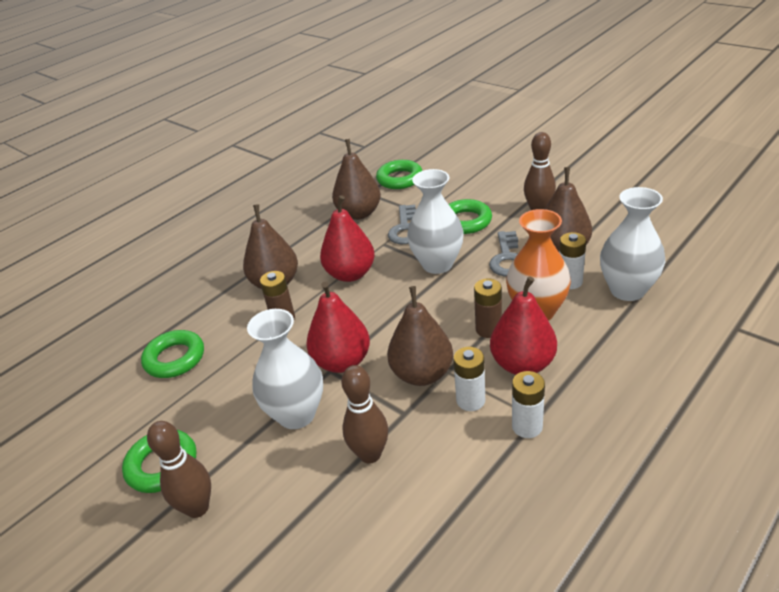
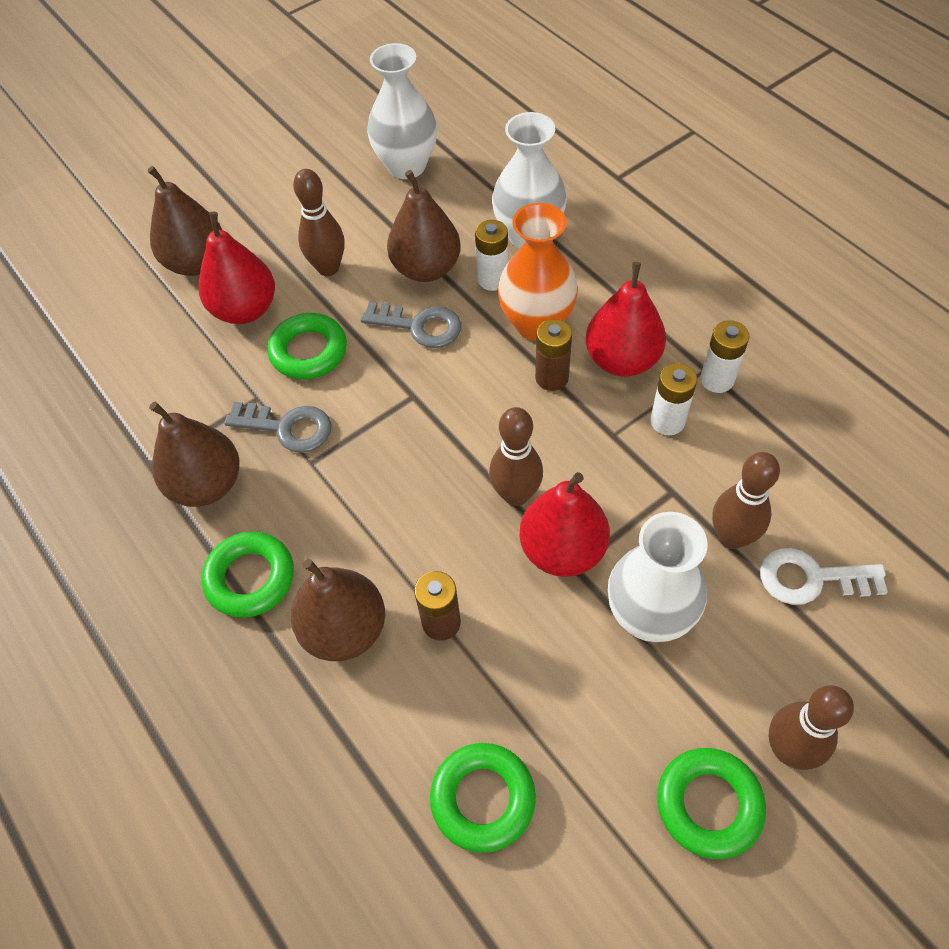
camera: 80 degrees left, 20 degrees up
(341, 512) = (811, 578): none -> white key
(350, 274) = (369, 517): red pear -> red pear (245, 309)
(381, 331) = (516, 495): none -> brown bowling pin
(400, 179) = (136, 412): green ring -> green ring (250, 578)
(422, 374) = (611, 461): brown pear -> brown pear (197, 262)
(437, 264) = (396, 404): white vase -> white vase (407, 166)

